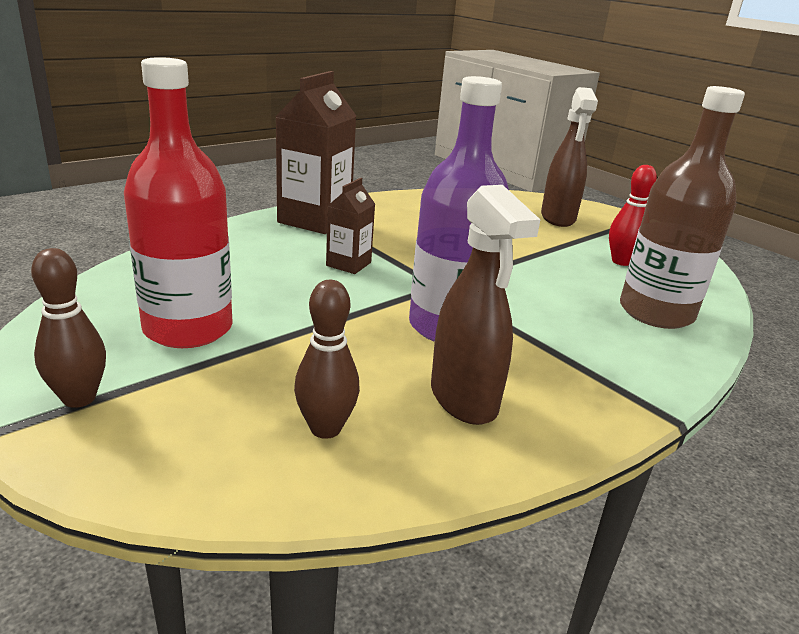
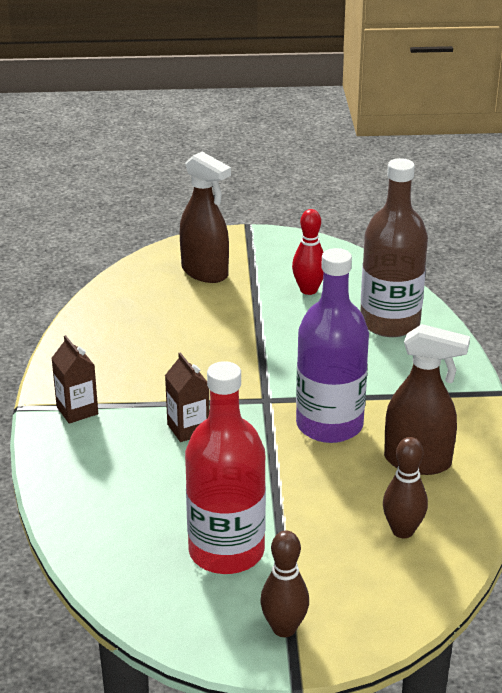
camera: 50 degrees left, 5 degrees up
(314, 220) = (77, 410): brown carton -> brown carton, size x0.53

